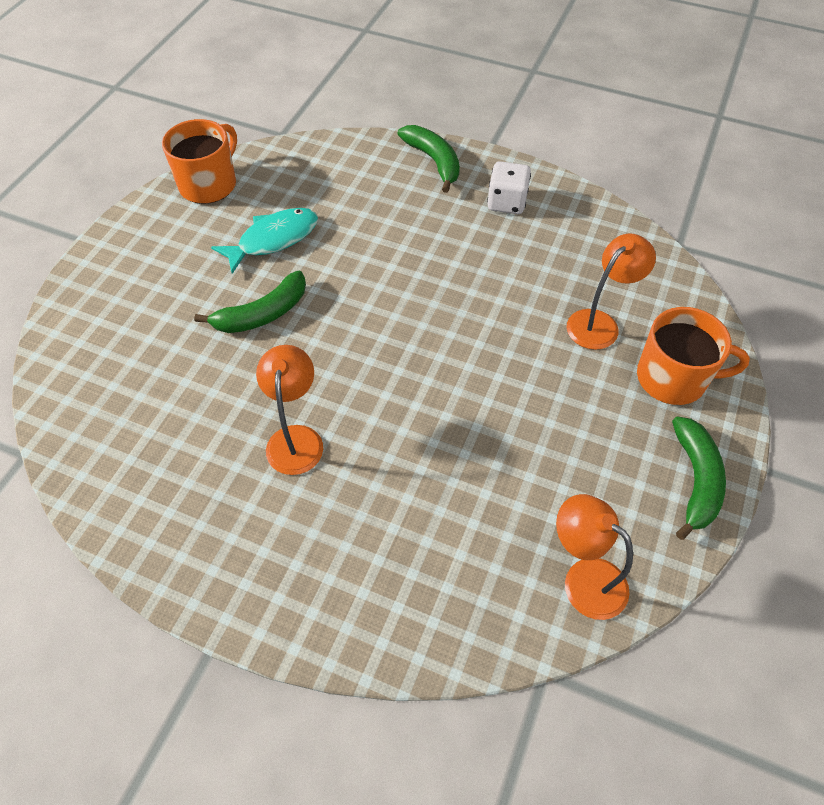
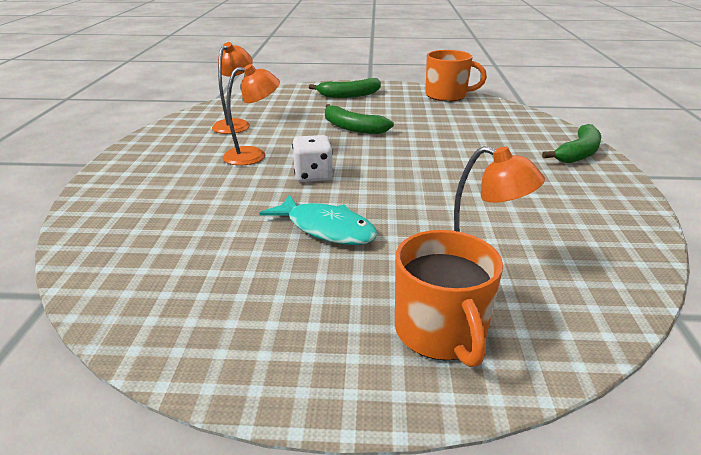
camera: 70 degrees right, 25 degrees down
(273, 239) = (421, 119): turquoise fish -> turquoise fish (326, 229)
(507, 203) = (577, 191): white dice -> white dice (313, 175)
(584, 579) = (146, 300): orange lamp -> orange lamp (235, 124)
(695, 480) = (293, 370): green banana -> green banana (349, 95)

